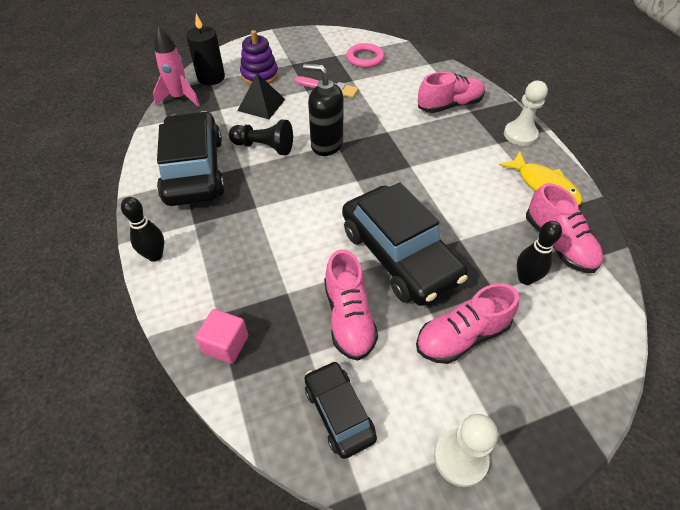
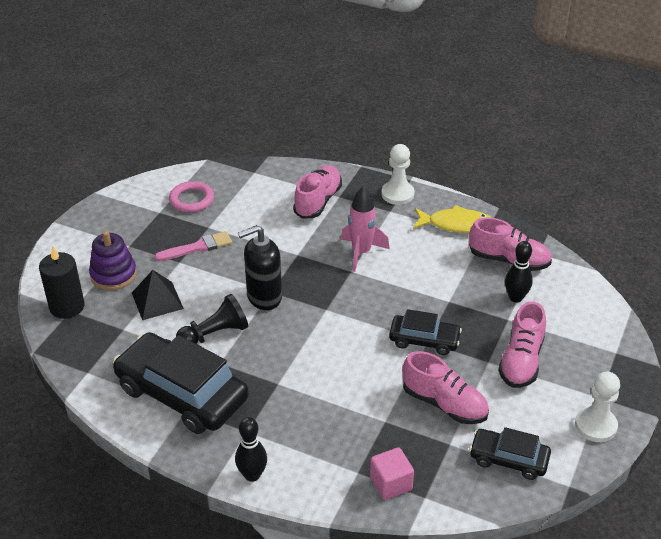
camera: 45 degrees left, 10 degrees down
(180, 98) = (66, 345): pink rocket -> pink rocket (361, 252)
(399, 255) = (424, 340): black car -> black car, size x0.54

